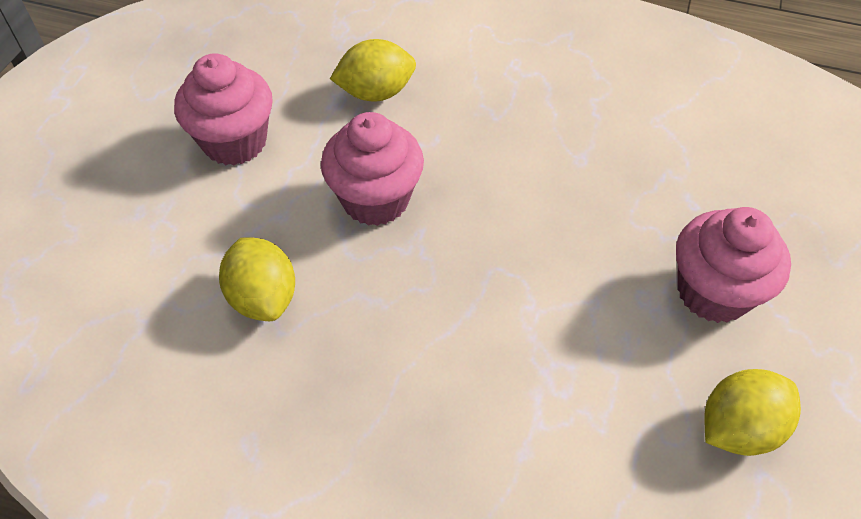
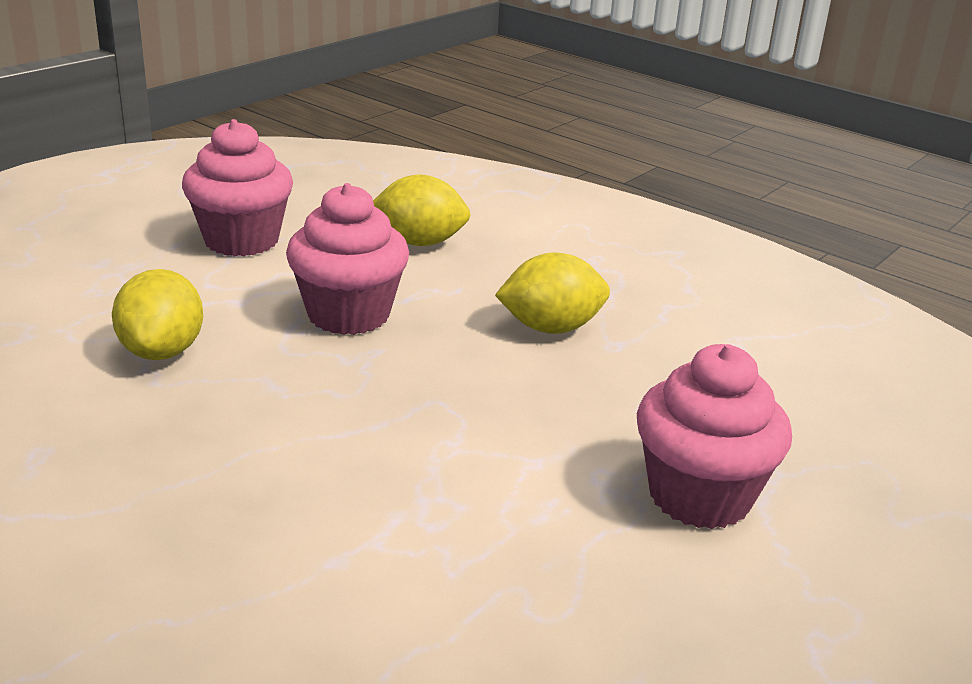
camera: 20 degrees right, 25 degrees down
(738, 427) = (639, 629): yellow lemon -> yellow lemon (551, 328)

